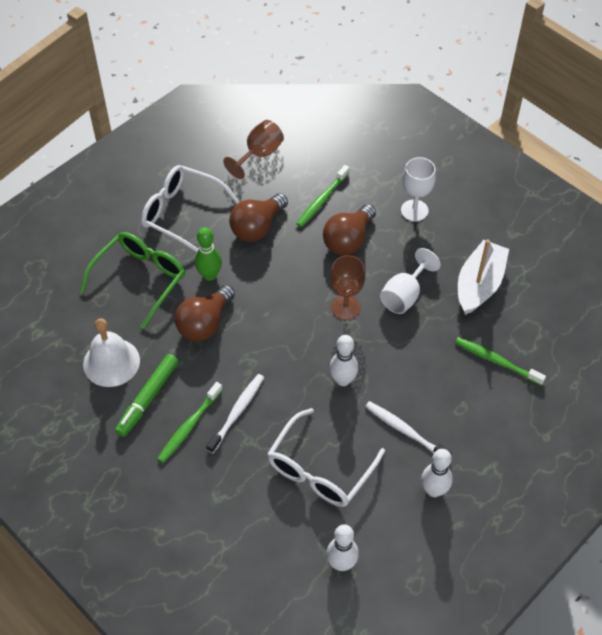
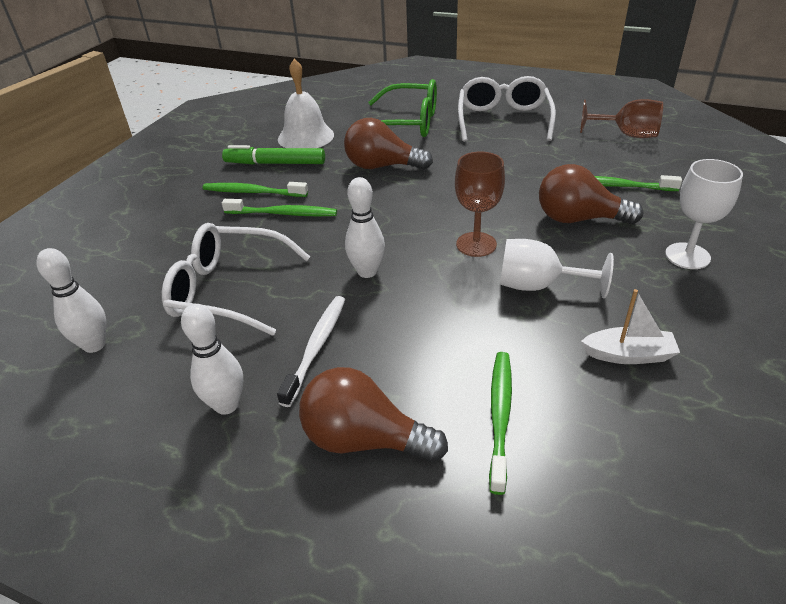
camera: 70 degrees right, 15 degrees down
(209, 275) = (443, 152): green bowling pin -> none
(237, 412) = (282, 214): white toothbrush -> green toothbrush
(257, 227) = (530, 160): brown light bulb -> brown light bulb (364, 439)
(479, 285) = (628, 355): white boat -> white boat, size x0.59

